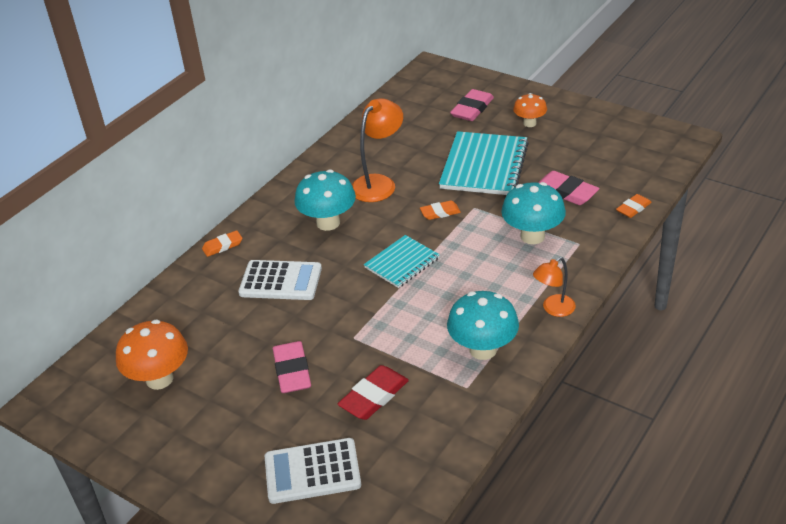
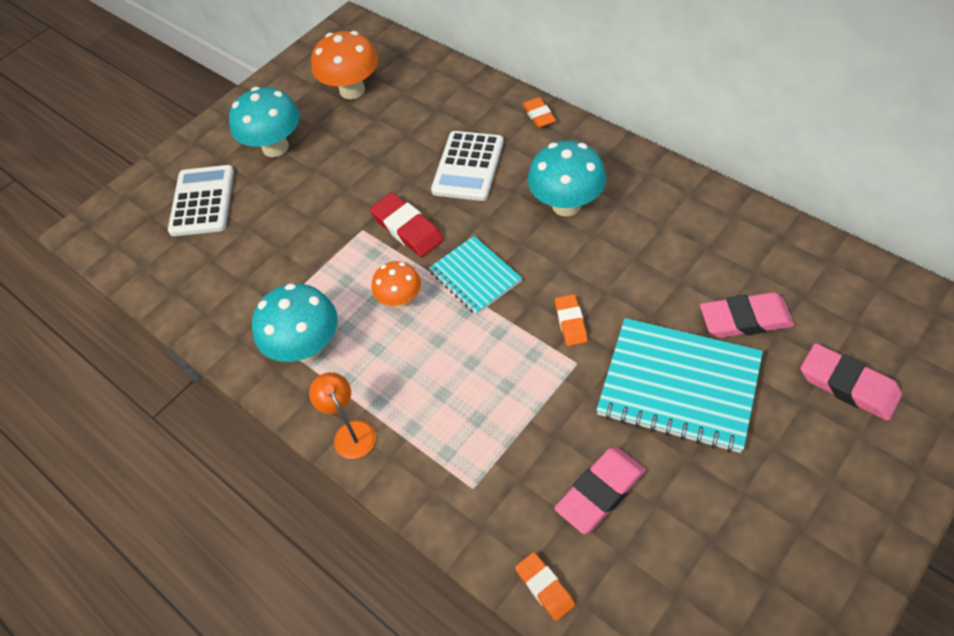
camera: 100 degrees right, 15 degrees up
(292, 371) = (330, 182): pink eraser -> pink eraser (745, 319)
(374, 396) = (274, 246): red eraser -> red eraser (407, 228)
(378, 183) = (645, 256): orange lamp -> none
(529, 123) = (804, 468): orange mushroom -> orange mushroom (400, 299)
(532, 236) = (500, 429): turquoise mushroom -> turquoise mushroom (275, 147)

